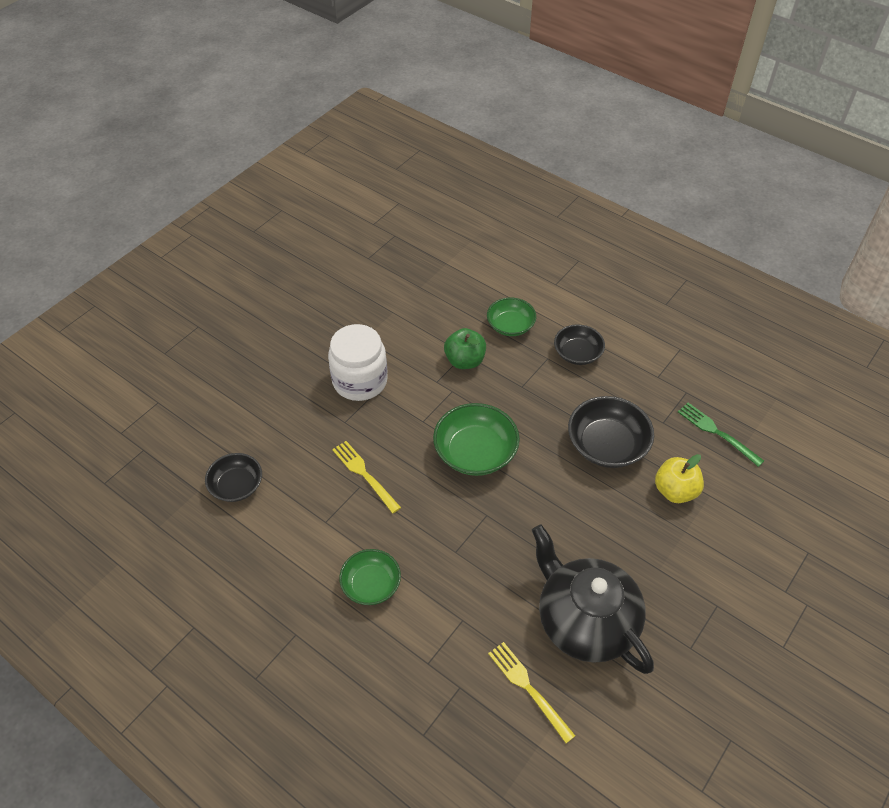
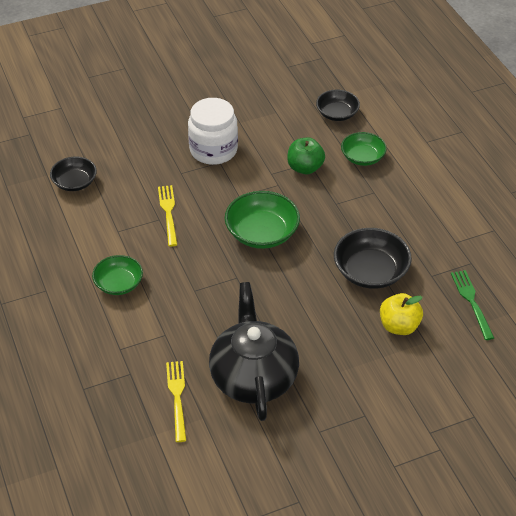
camera: 30 degrees right, 5 degrees down
(577, 353) = (401, 198): black bowl -> black bowl (337, 114)

